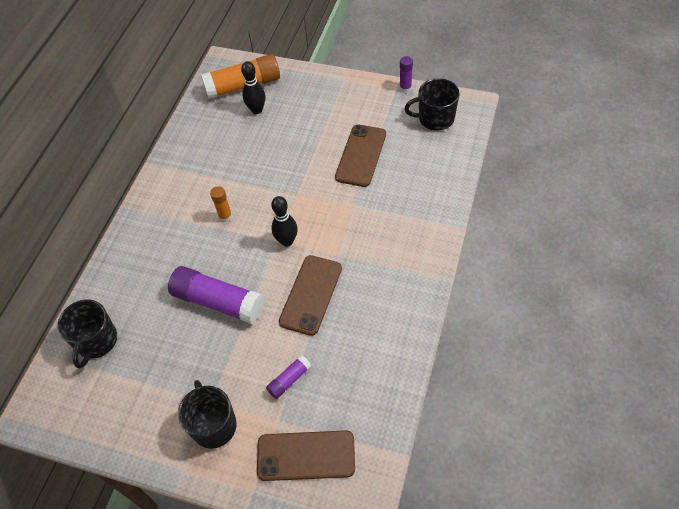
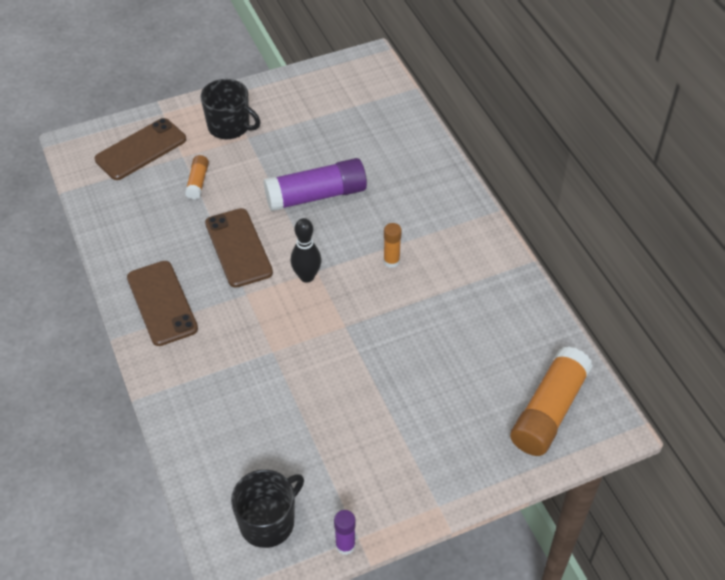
camera: 135 degrees right, 5 degrees down
(96, 341) = (382, 117): black mug -> none
(257, 110) = (494, 390): black bowling pin -> none
(289, 380) = (198, 182): purple glue stick -> orange glue stick
(361, 155) = (316, 411): brown phone -> brown phone (162, 303)

